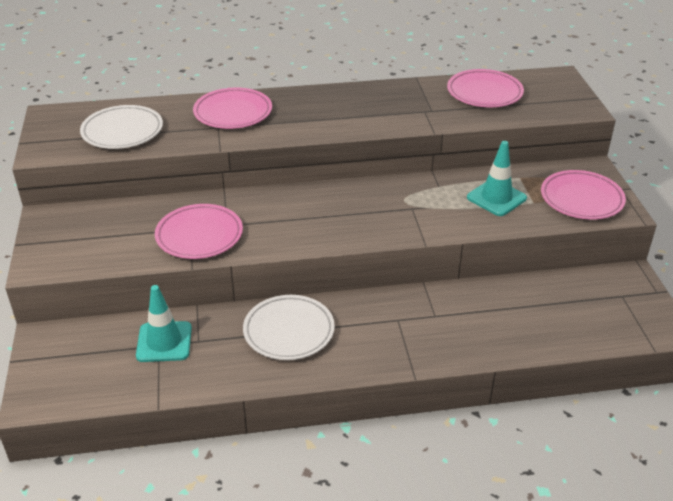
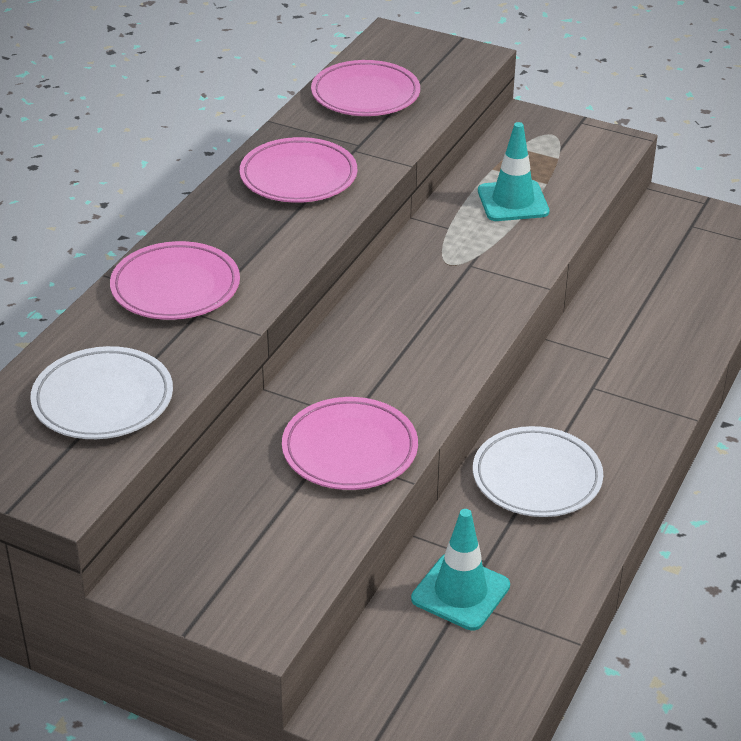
camera: 55 degrees left, 0 degrees up
(581, 199) = (572, 152): pink plate -> pink plate (298, 177)

